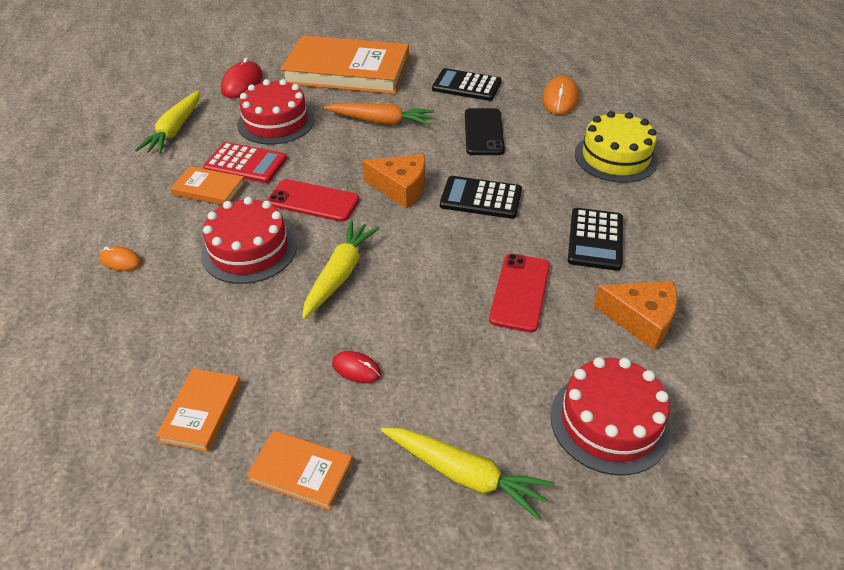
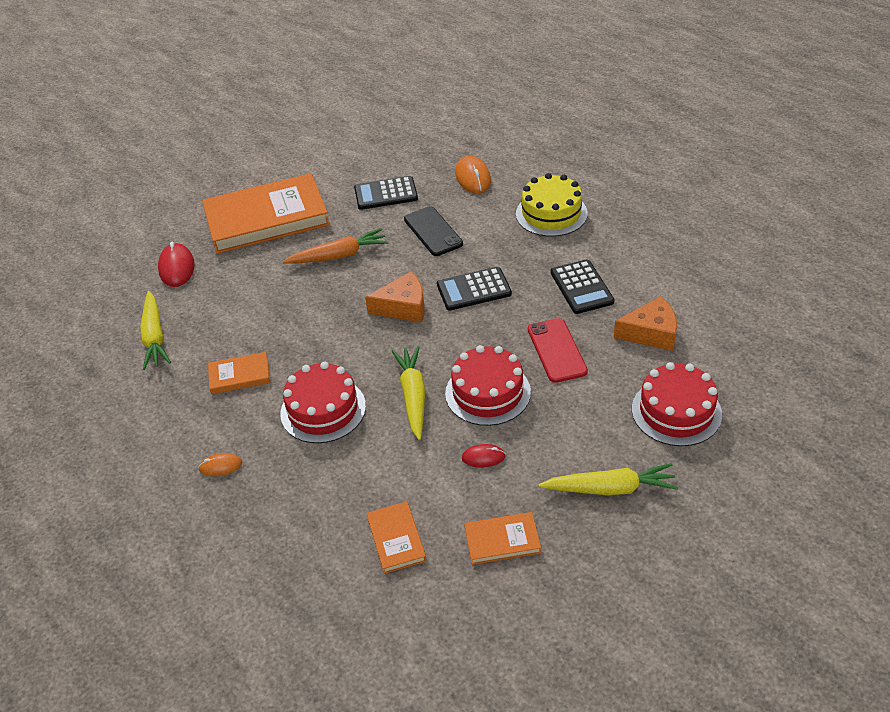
camera: 25 degrees left, 0 degrees up
(245, 163) = (251, 340): red calculator -> none
(276, 122) = (244, 292): red cake -> red cake (488, 392)
(313, 201) = (340, 348): red phone -> none

